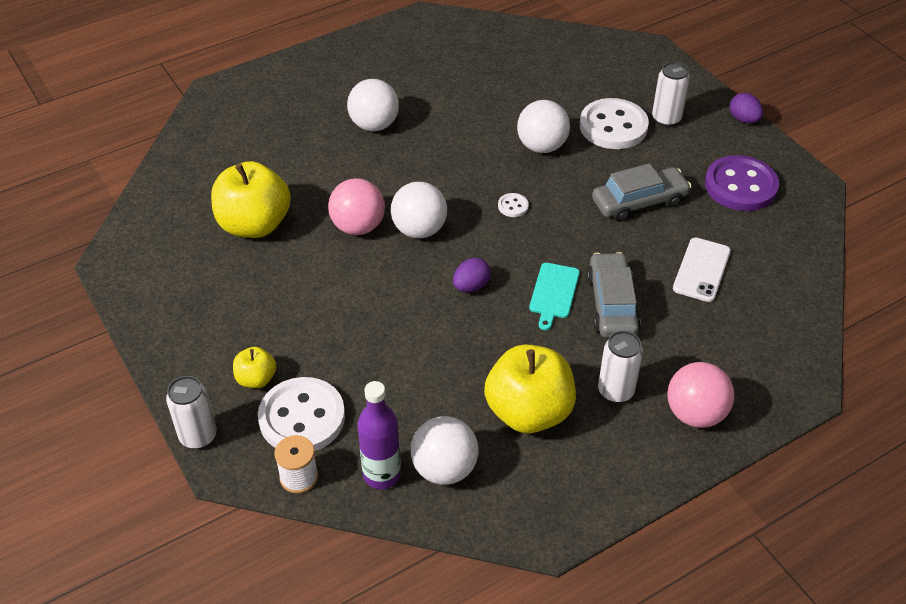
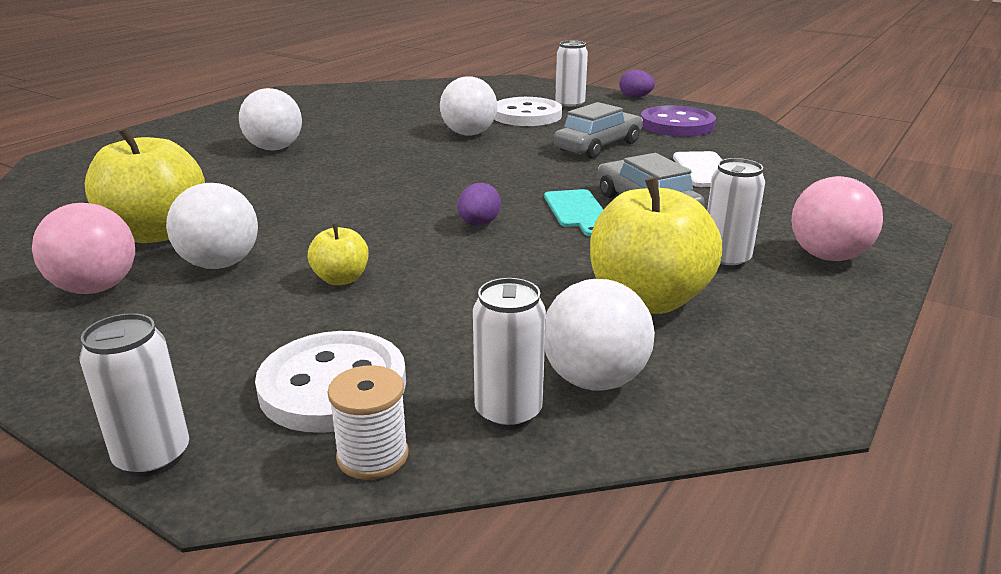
camera: 25 degrees left, 20 degrees down
(256, 379) = (231, 364): yellow apple -> yellow apple (341, 279)
(358, 226) = (302, 210): pink ball -> pink ball (96, 288)
(382, 475) = (508, 412): purple bottle -> white can
(419, 230) = (381, 199): white ball -> white ball (220, 264)
(513, 206) = (474, 168): white button -> none

